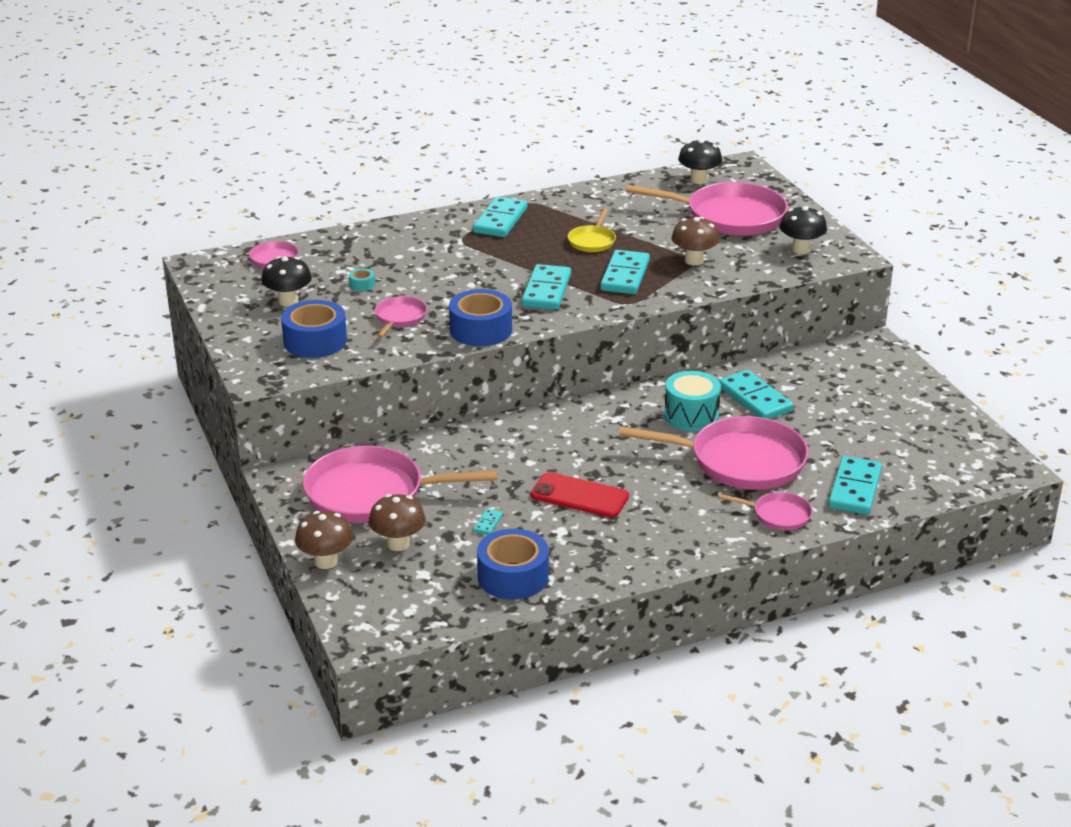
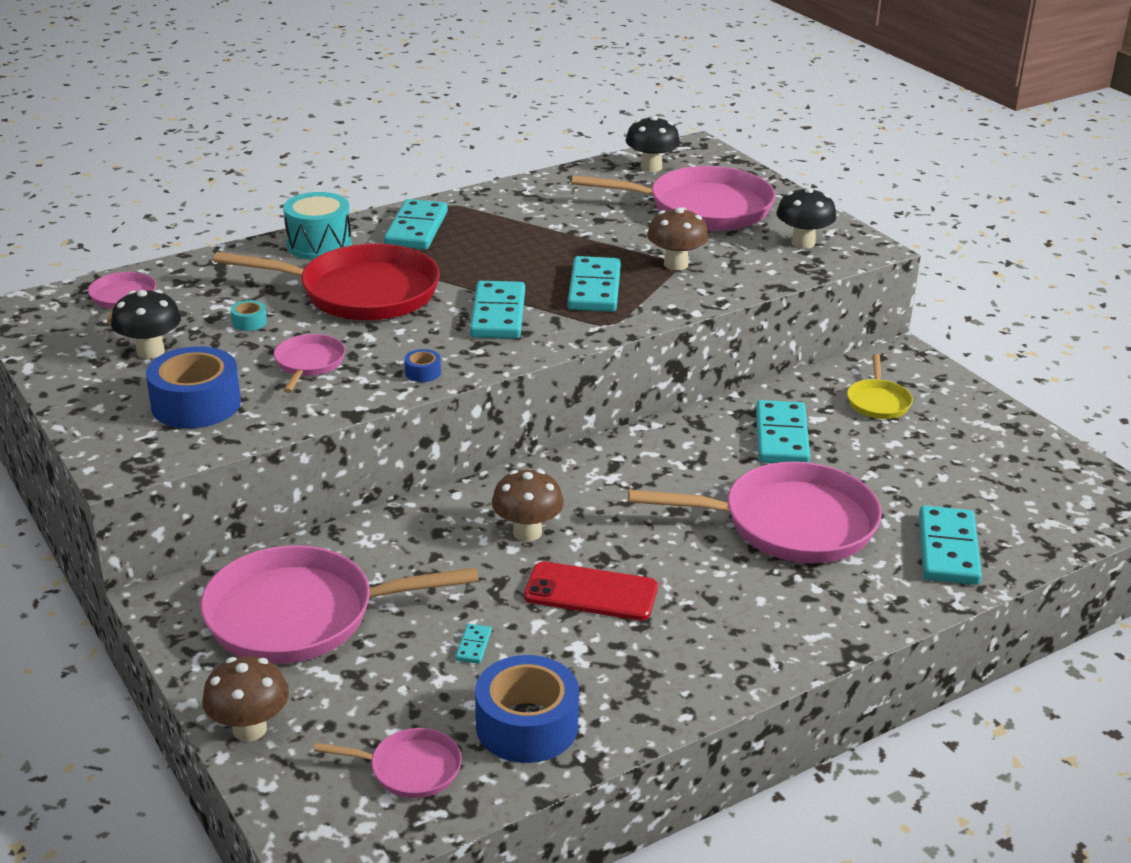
camera: 10 degrees left, 0 degrees up
(398, 544) = (351, 690): brown mushroom -> brown mushroom (527, 532)
(448, 268) = (361, 293): none -> red pan
(480, 330) = (423, 372): blue tape -> blue tape, size x0.42
(592, 241) = (540, 248): yellow pan -> yellow pan (878, 402)
(691, 416) = (707, 466): turquoise drum -> turquoise drum (319, 245)
(755, 399) = (782, 437): turquoise domino -> turquoise domino turned 45 degrees clockwise
(778, 515) = (862, 596): pink pan -> pink pan (410, 769)

